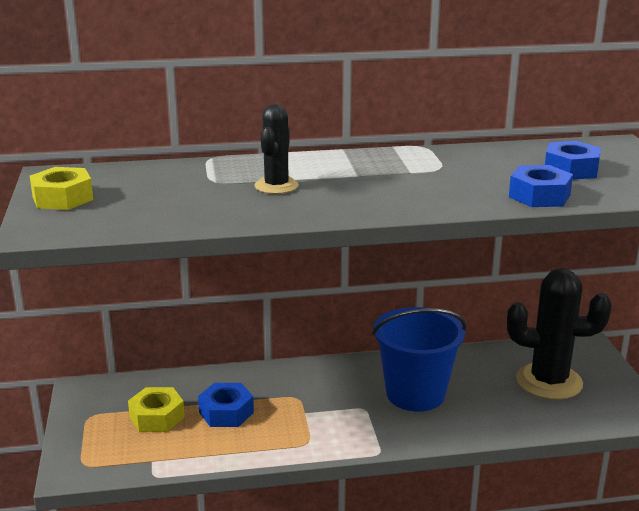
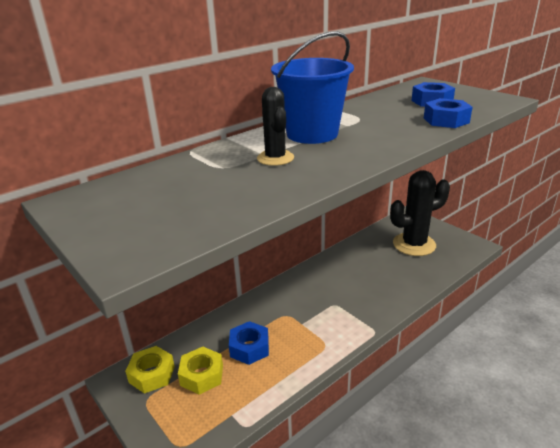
camera: 30 degrees left, 5 degrees up
(62, 198) = (106, 220): yellow nut -> yellow nut (152, 374)
(415, 394) = (354, 282): blue bucket -> blue bucket (312, 134)

